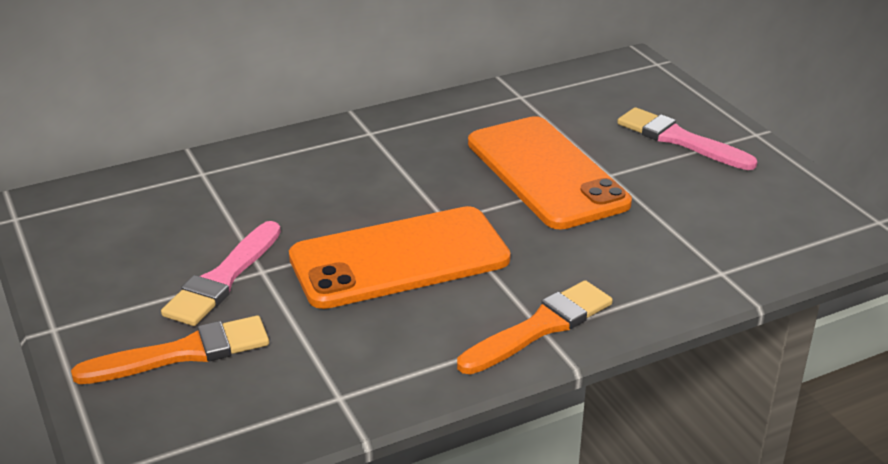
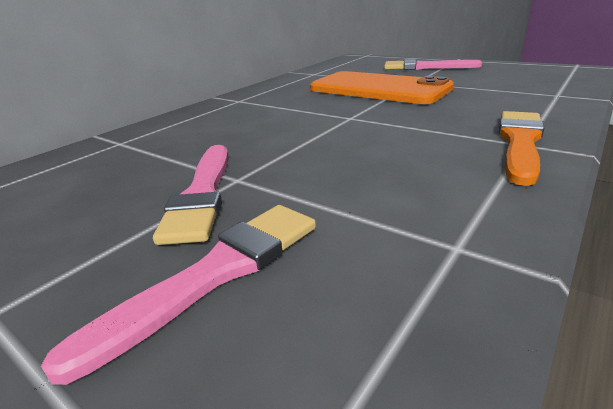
camera: 25 degrees left, 5 degrees down
(183, 353) = (216, 273): orange brush -> pink brush
(399, 258) = (349, 140): orange phone -> none

